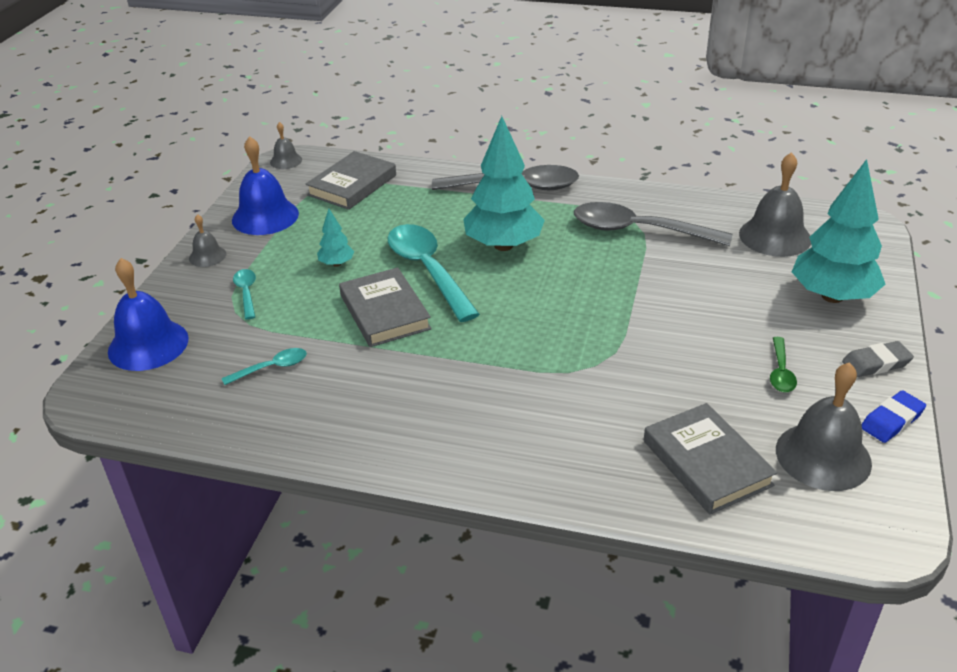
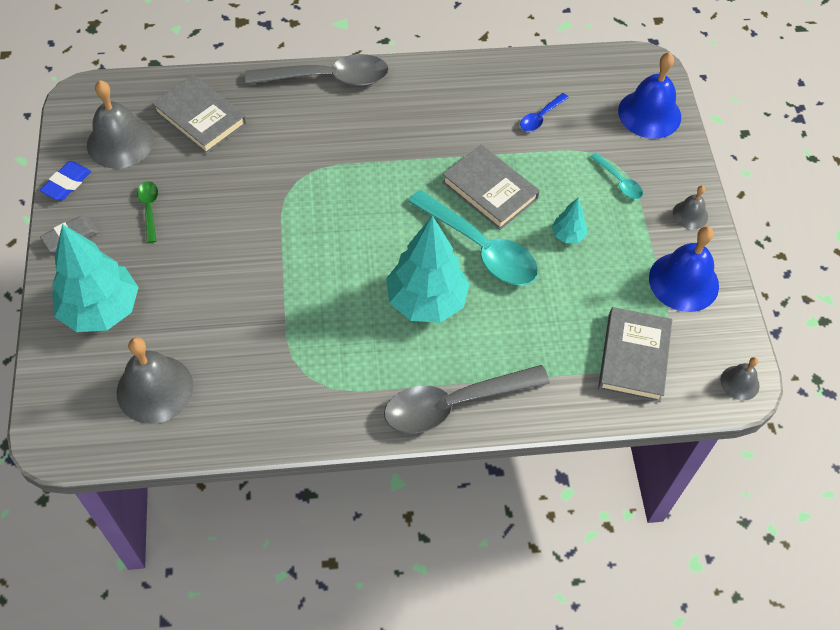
camera: 155 degrees right, 20 degrees up
(271, 368) = (540, 117): turquoise spoon -> blue spoon
(639, 230) = (298, 360): grey spoon -> grey spoon (328, 78)

